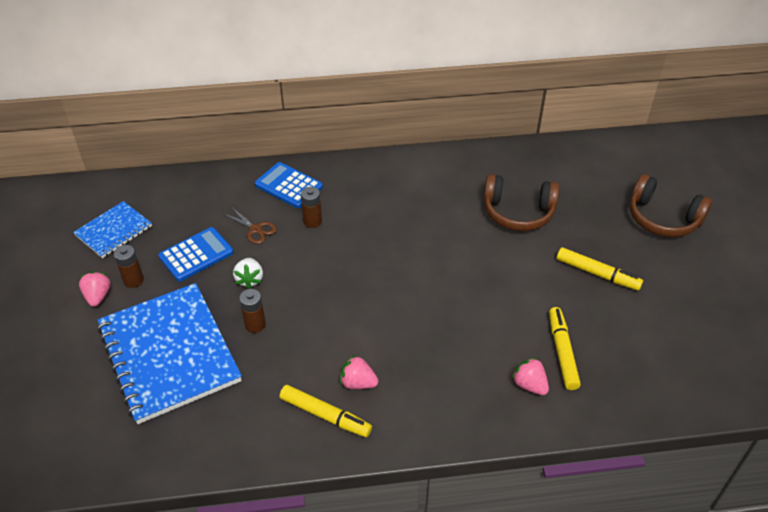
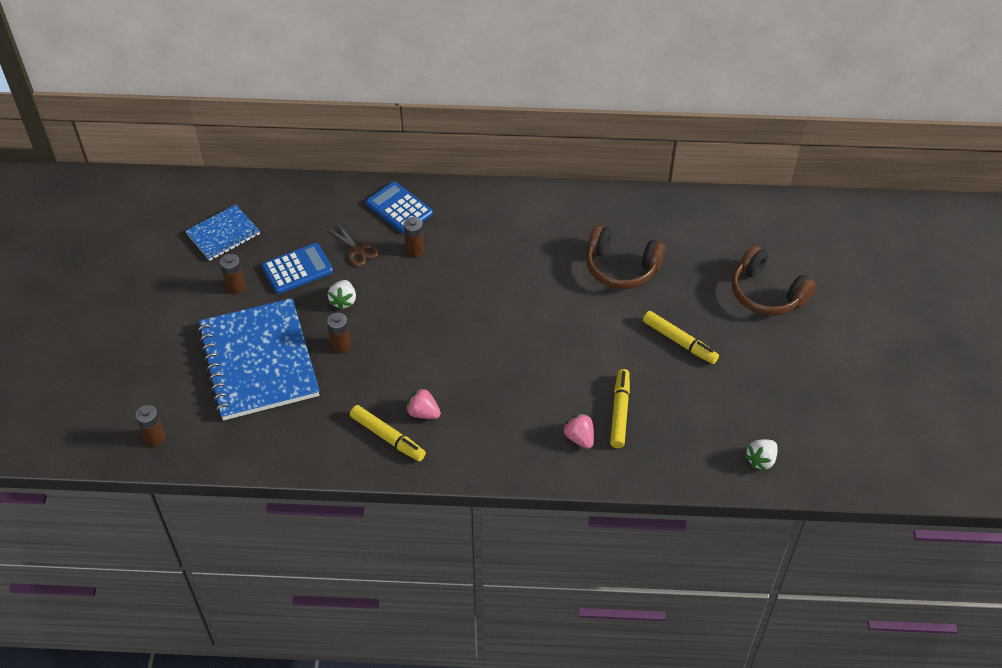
camera: 10 degrees right, 5 degrees up
(60, 456) = (155, 438): none -> brown battery
(98, 296) = (201, 298): pink strawberry -> none
(721, 380) = (761, 460): none -> white strawberry

